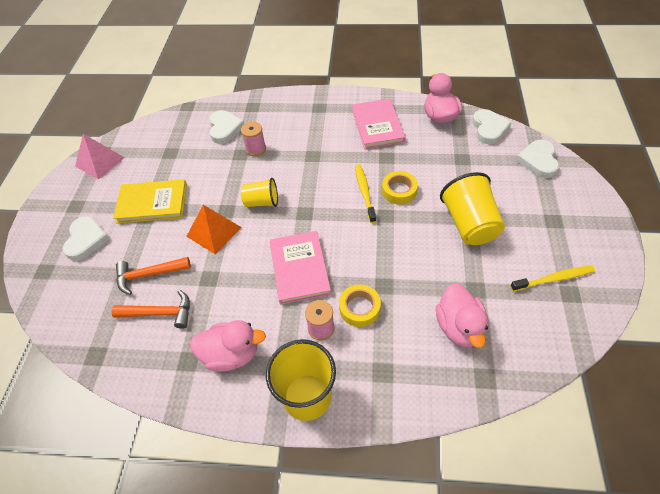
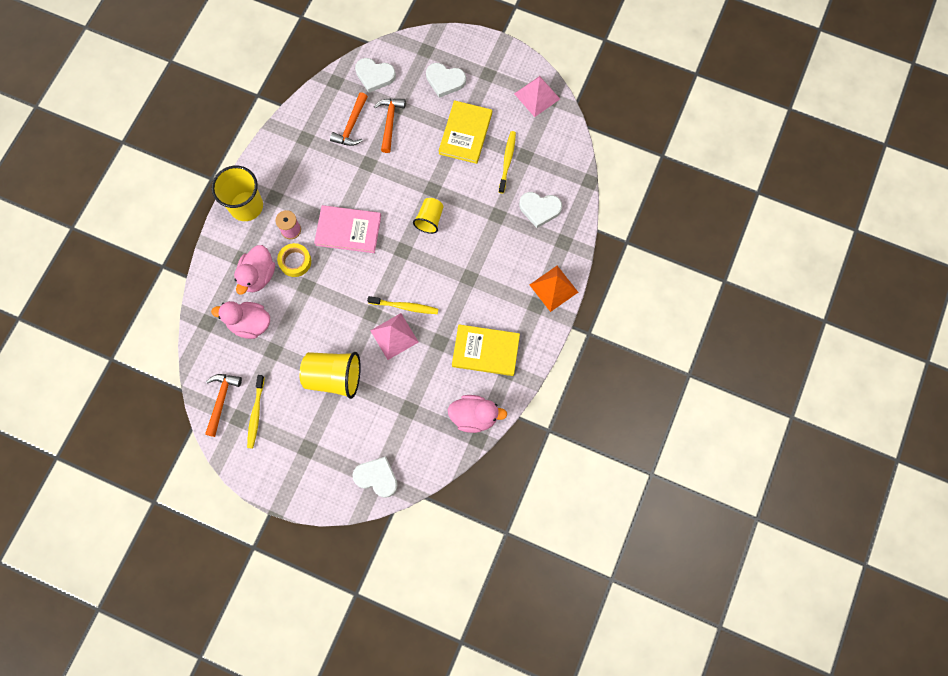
camera: 105 degrees right, 20 degrees up
(179, 163) = (507, 161): none -> yellow toothbrush
(214, 231) = (413, 176): orange pyramid -> orange pyramid (553, 288)
(231, 354) = (297, 167): pink duck -> pink duck (258, 276)
(256, 149) = (499, 230): pink spool -> none
(377, 126) = (485, 351): pink book -> yellow book
(399, 191) = (394, 336): yellow tape -> pink pyramid
(489, 129) = (437, 455): white heart -> white heart (374, 76)
(564, 320) = (221, 400): none -> orange hammer

